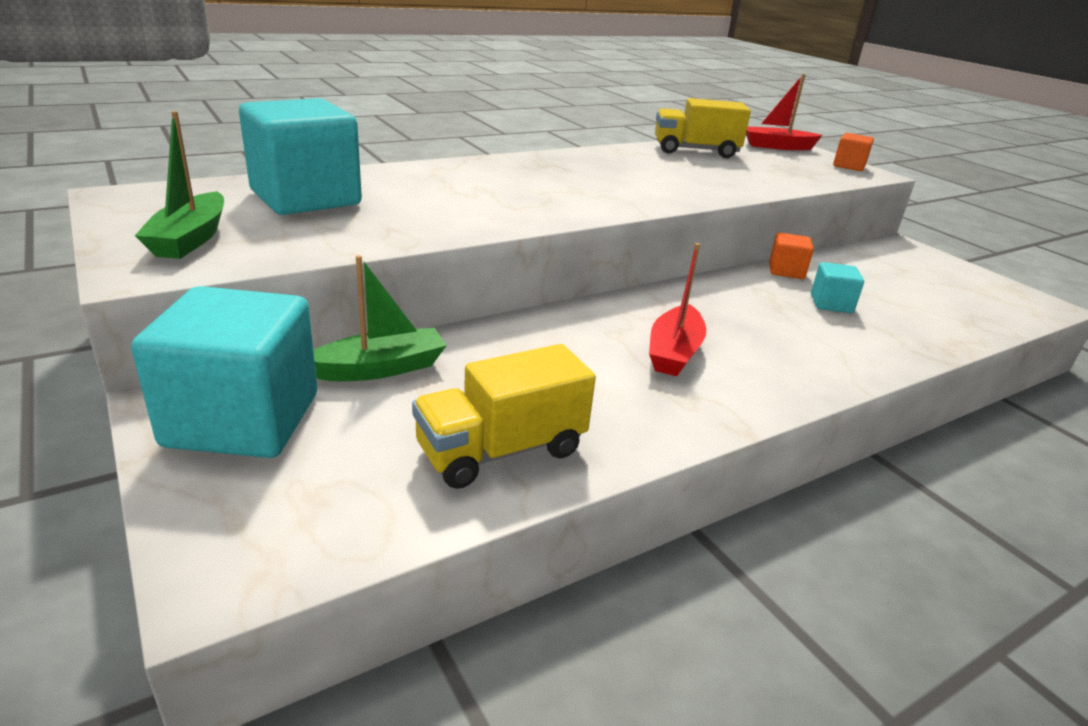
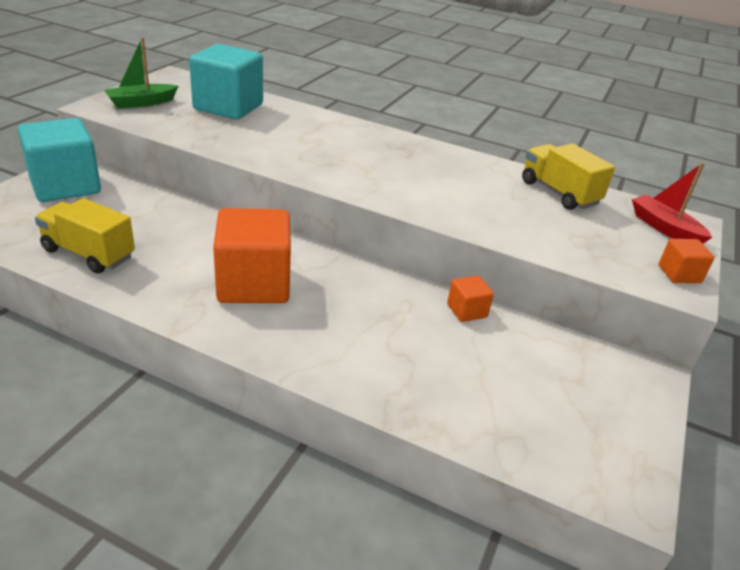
camera: 55 degrees right, 5 degrees up
(381, 368) = (139, 200): green boat -> none
(674, 352) = (254, 284): red boat -> orange cube
(831, 304) = (427, 343): turquoise cube -> none

